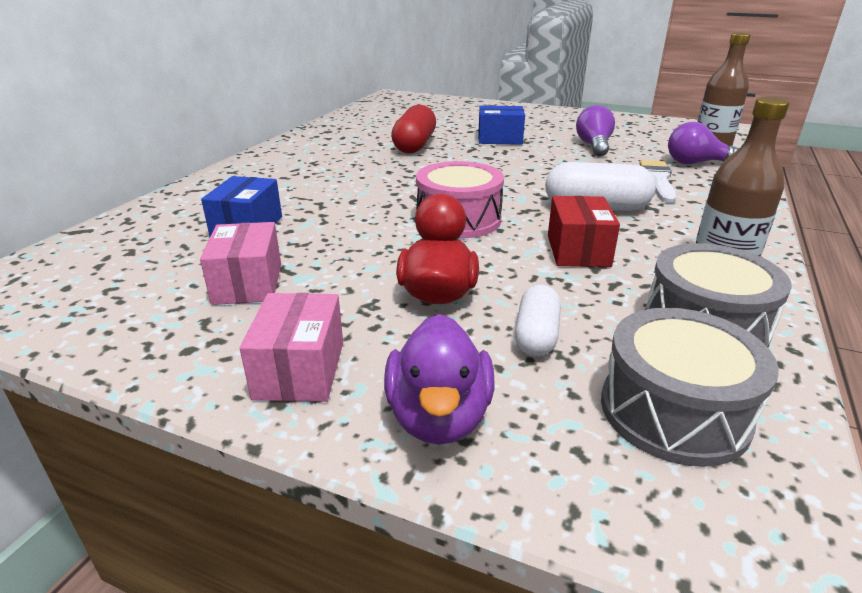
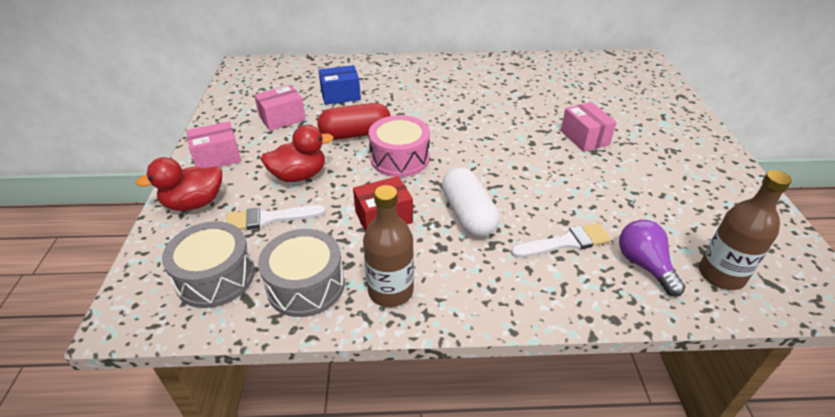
camera: 65 degrees right, 10 degrees up
(414, 145) = (524, 104): red capsule -> red capsule (355, 134)
(439, 417) = (194, 203): purple duck -> red duck
(500, 139) = (584, 138): blue box -> pink box
(536, 335) = (269, 218): white capsule -> white brush
(594, 146) = (625, 191): purple light bulb -> none

